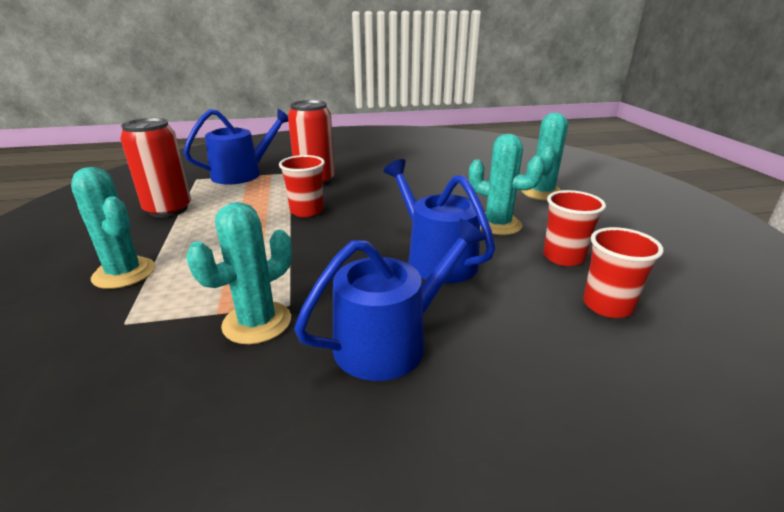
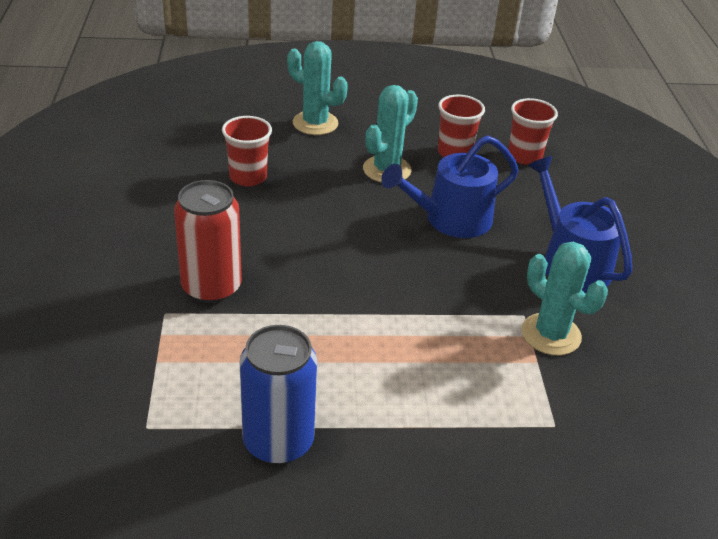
camera: 85 degrees left, 10 degrees up
(124, 273) = (462, 449): turquoise cactus -> none
(168, 209) = (278, 441): red can -> blue can
(242, 174) = (145, 369): blue watering can -> none
(306, 211) = (320, 299): red cup -> red cup (248, 177)

